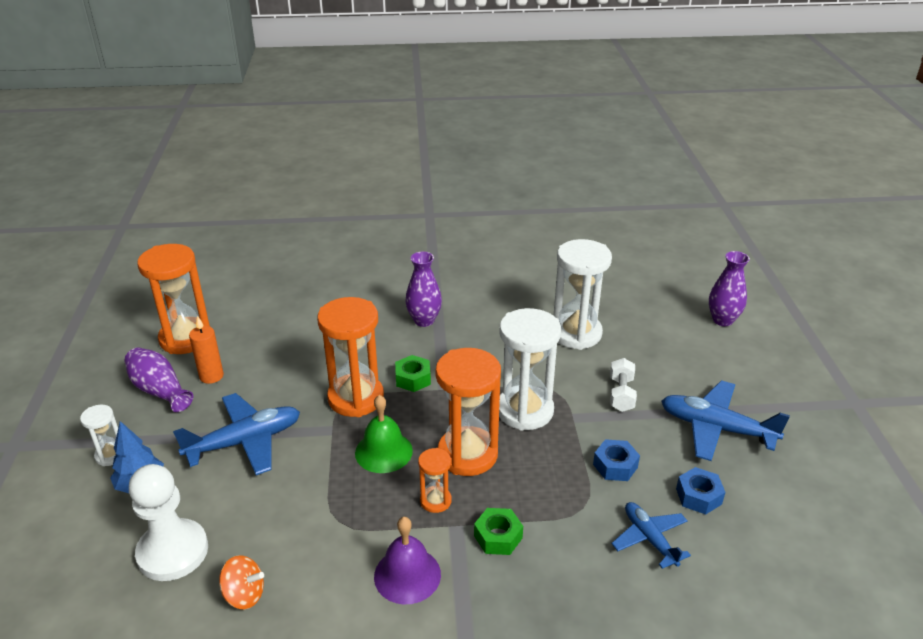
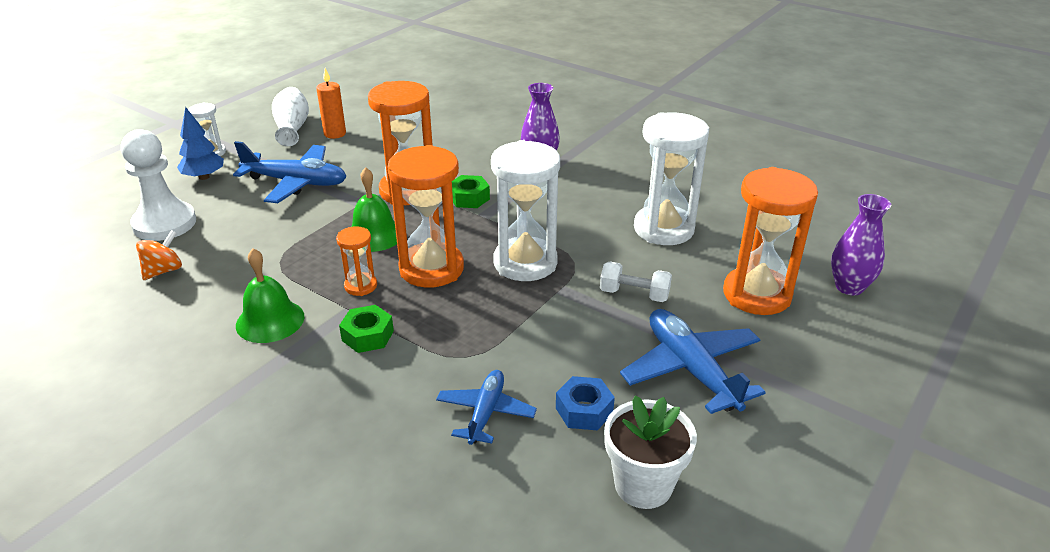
camera: 40 degrees right, 0 degrees up
(159, 391) = (292, 128): purple vase -> white vase
(185, 338) = (353, 104): orange hourglass -> orange hourglass (757, 294)
(244, 595) = (163, 271): orange spinning top -> orange spinning top turned 105 degrees counterclockwise
(407, 575) = (270, 320): purple bell -> green bell
(615, 466) = (541, 343): blue nut -> none
(621, 394) = (634, 294): white dumbbell -> white dumbbell turned 60 degrees clockwise
(786, 522) = (643, 485): none -> white flower pot

